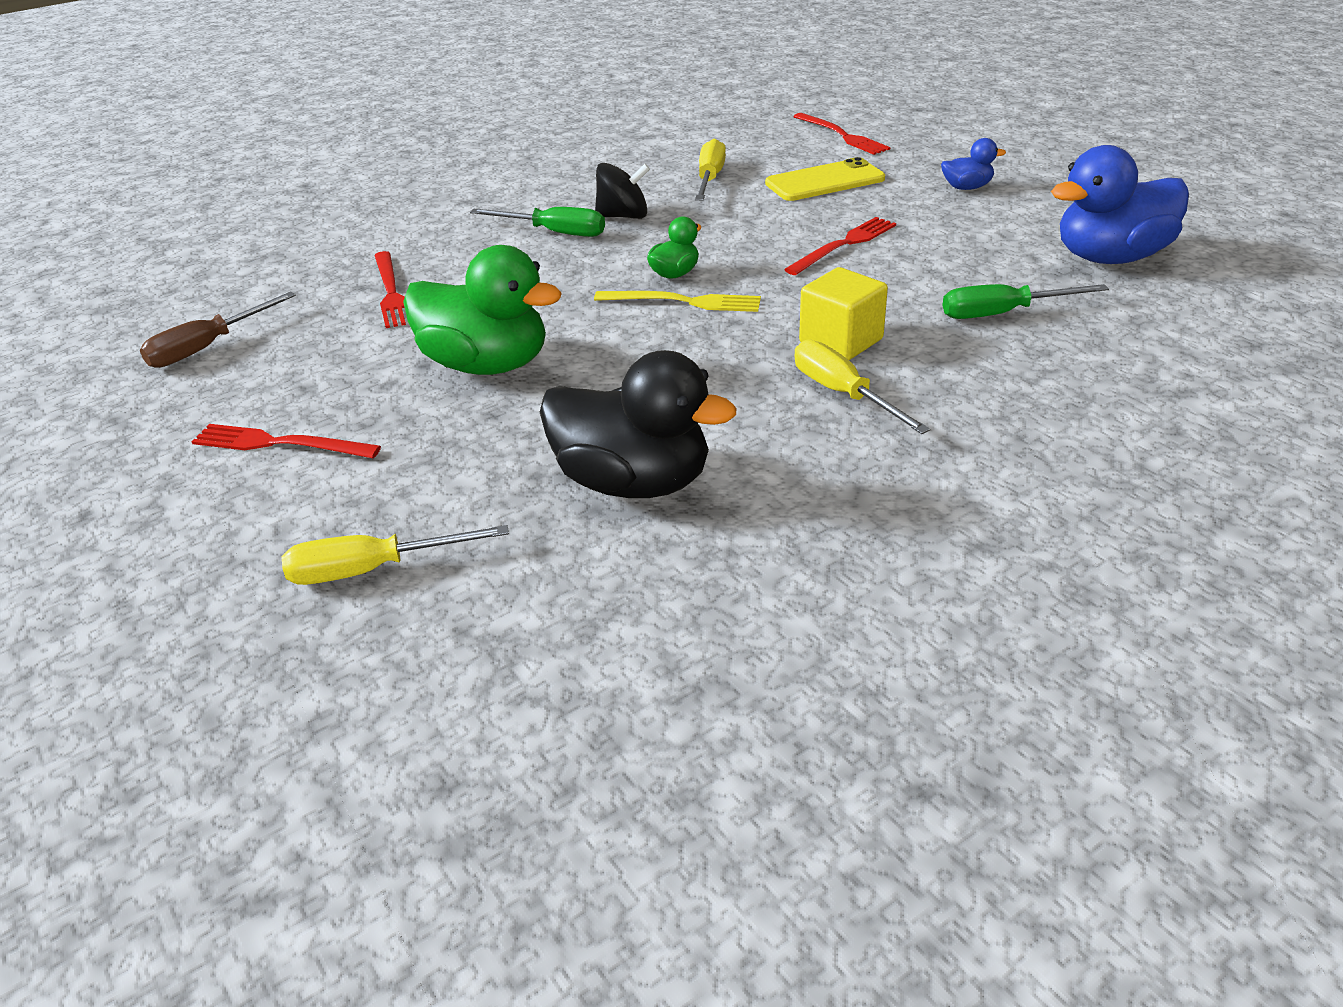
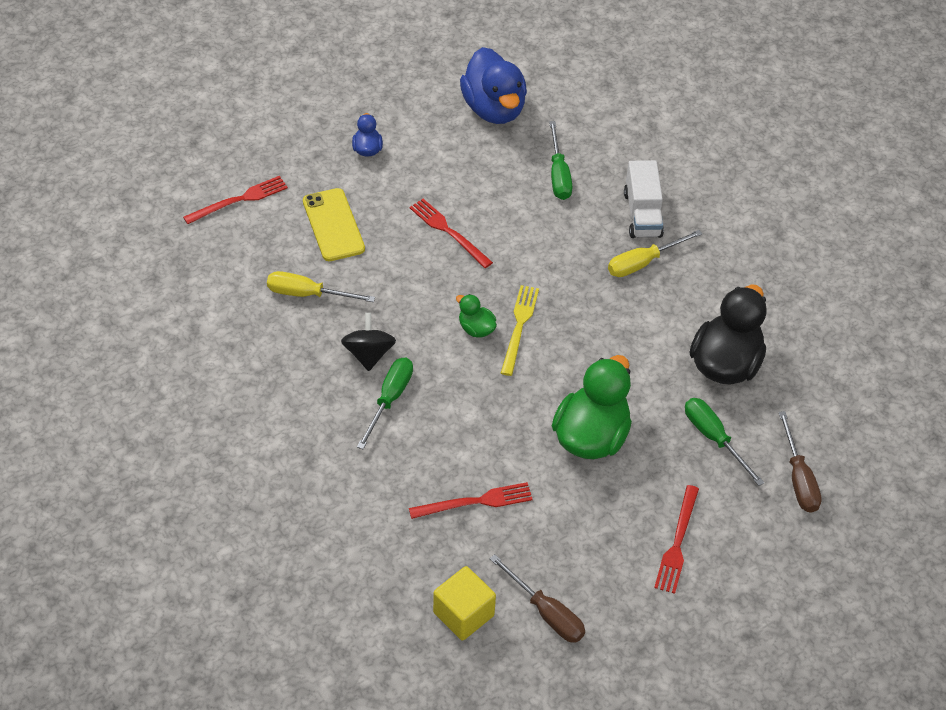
camera: 90 degrees left, 15 degrees up
(373, 570) = (798, 478): yellow screwdriver -> brown screwdriver
(473, 473) = (714, 438): none -> green screwdriver
(841, 341) = (582, 254): yellow cube -> yellow cube (463, 614)
(956, 389) = (642, 214): none -> white truck

